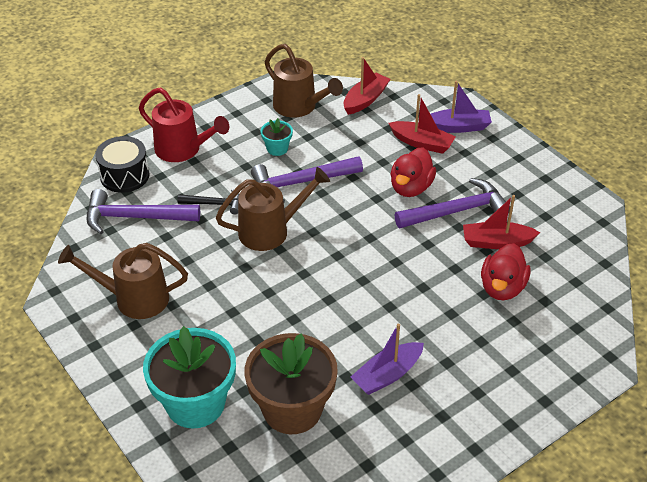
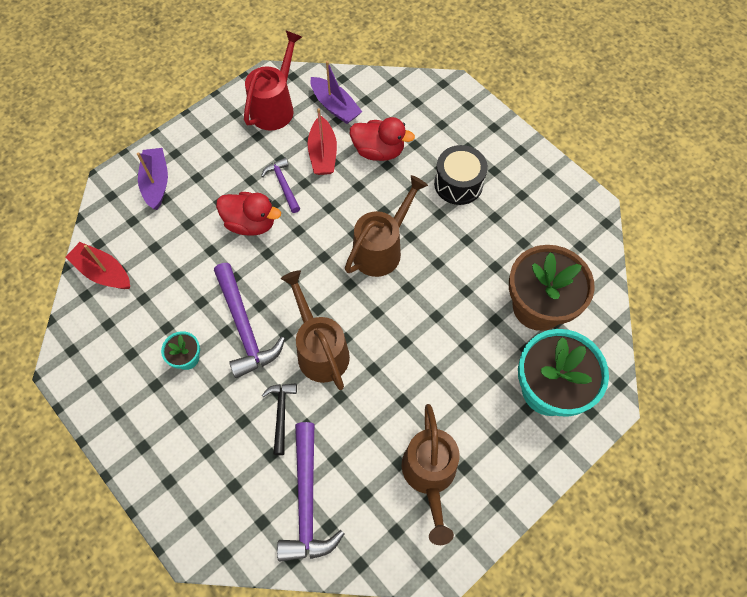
camera: 95 degrees left, 20 degrees up
(125, 175) = (234, 530): black drum -> black drum (458, 184)
(183, 150) = (187, 466): red watering can -> red watering can (275, 106)
(299, 107) = (112, 341): brown watering can -> brown watering can (382, 248)
(387, 375) = (488, 235): purple boat -> purple boat (335, 106)
(422, 143) = (181, 215): red boat -> none
(456, 211) = (283, 185): purple hammer -> purple hammer, size x0.57

